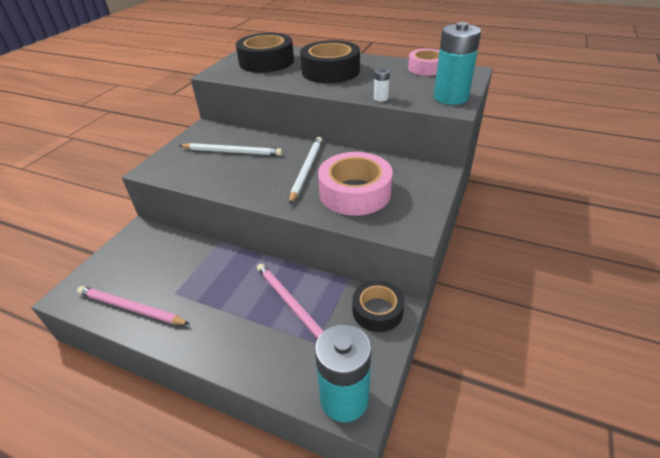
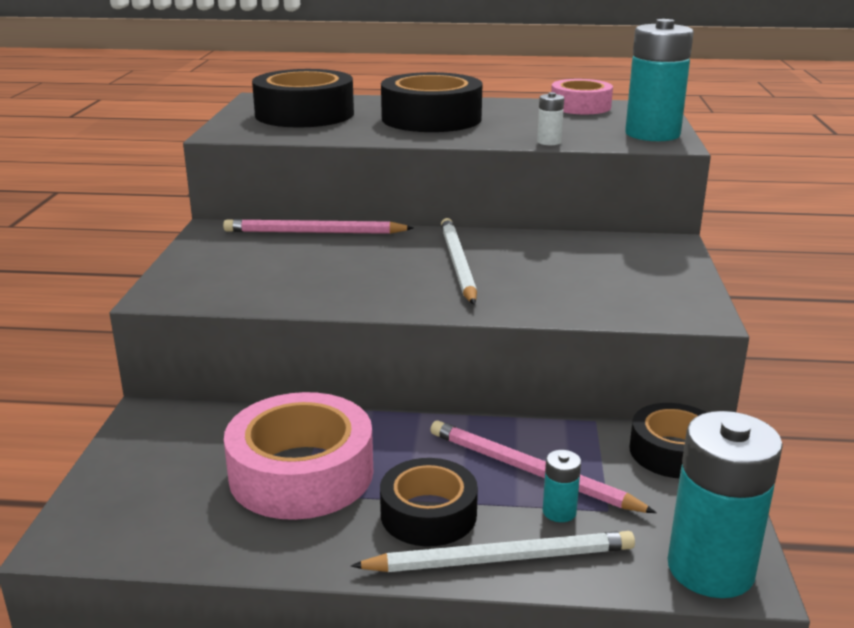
camera: 20 degrees left, 15 degrees down
(130, 308) = (226, 530): pink pencil -> pink pencil (314, 232)
(225, 322) = (428, 514): none -> black tape
(232, 152) = (301, 255): white pencil -> white pencil (501, 558)
(289, 337) = (559, 512): none -> turquoise battery
(355, 192) = (563, 281): pink tape -> pink tape (301, 473)

